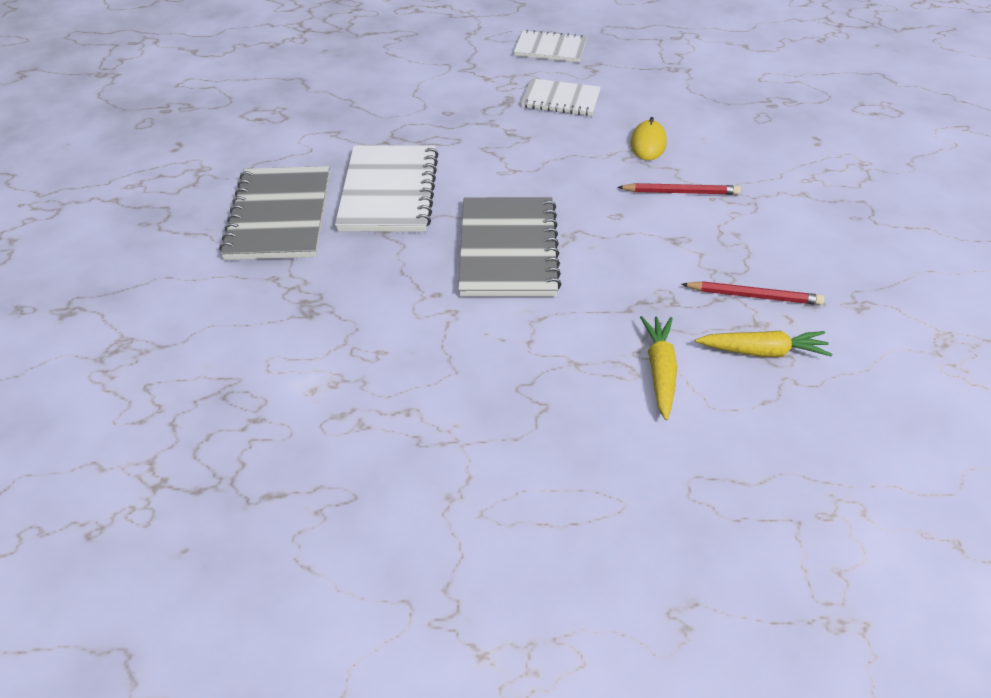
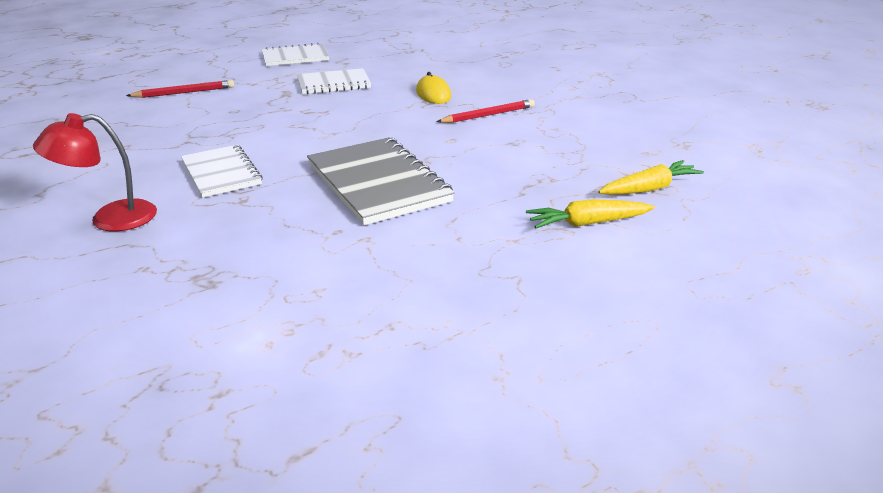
camera: 30 degrees left, 15 degrees down
(280, 216) = (110, 219): grey notebook -> red lamp
(389, 191) = (221, 173): white notebook -> white notebook, size x0.63
(660, 371) = (587, 223): yellow carrot -> yellow carrot turned 75 degrees counterclockwise
(754, 296) = (607, 159): red pencil -> red pencil (184, 92)

